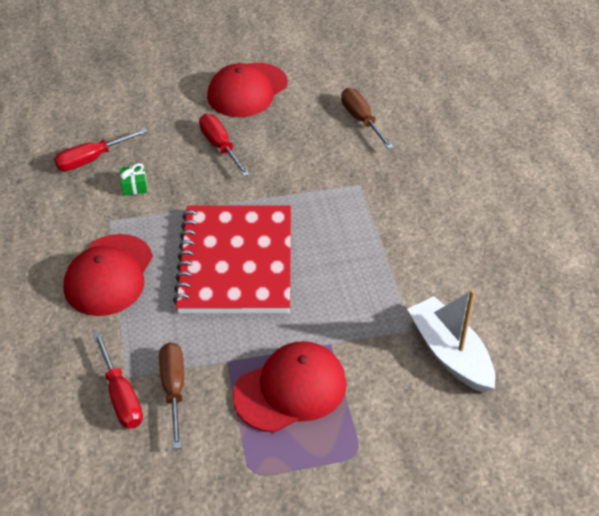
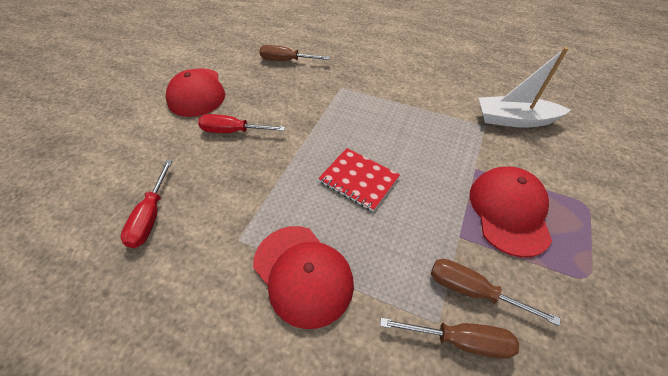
camera: 55 degrees left, 5 degrees up
(121, 397) = (461, 340): red screwdriver -> brown screwdriver
(134, 186) = (216, 202): green gift -> none
(236, 262) = (358, 180): red notebook -> red notebook, size x0.53

